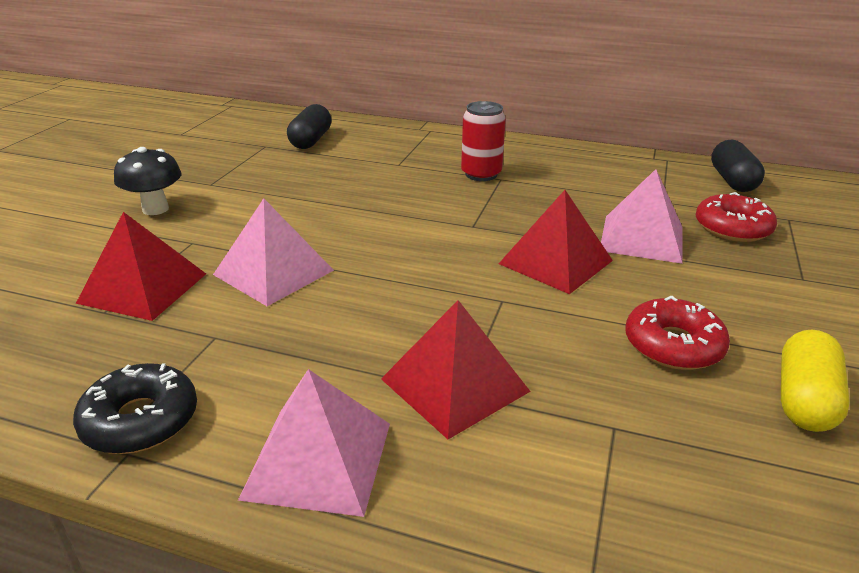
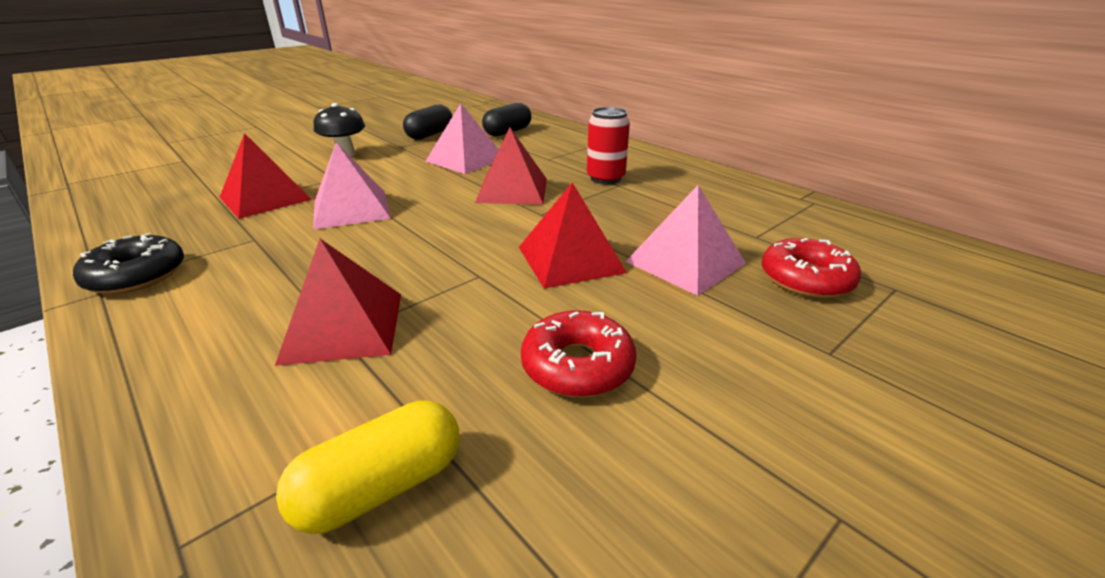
camera: 30 degrees right, 0 degrees up
(318, 459) = (178, 342): pink pyramid -> pink pyramid (466, 159)
(412, 208) = (512, 190): none -> red pyramid
(732, 181) = (869, 236): black capsule -> black capsule (430, 134)
(804, 399) = (649, 479): yellow capsule -> yellow capsule (381, 487)

